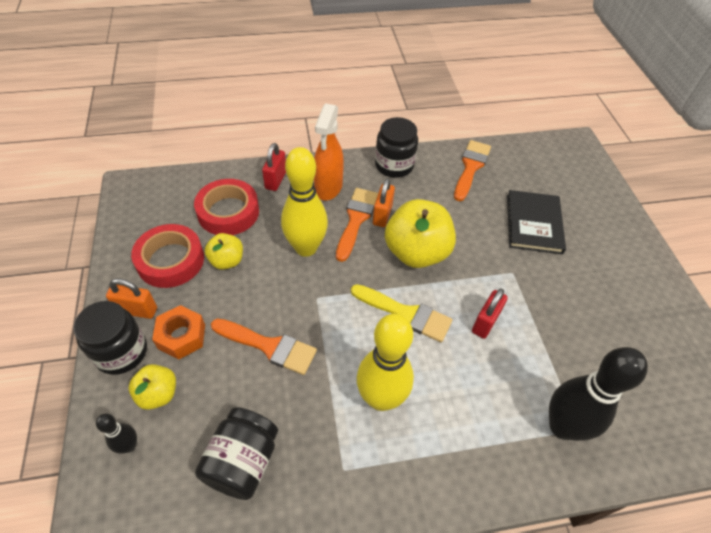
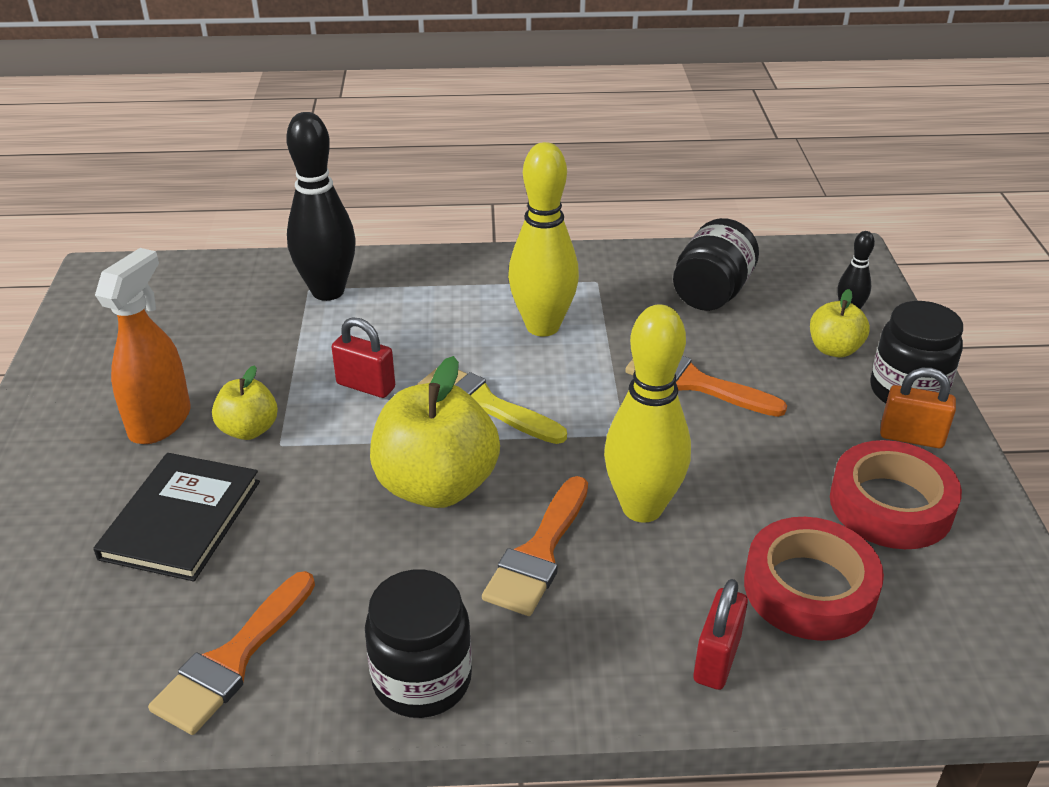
camera: 170 degrees left, 15 degrees down
(181, 336) = (826, 402): orange nut -> none
(227, 261) = (786, 497): yellow apple -> yellow apple (249, 430)
(328, 188) = (592, 629): orange spray bottle -> orange spray bottle (160, 421)
(382, 215) = (482, 558): orange padlock -> none
(485, 322) = (366, 386): red padlock -> red padlock turned 75 degrees clockwise

